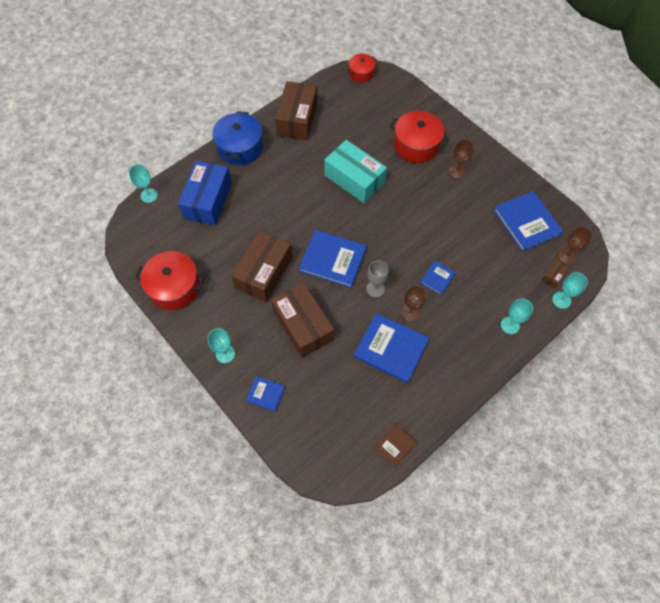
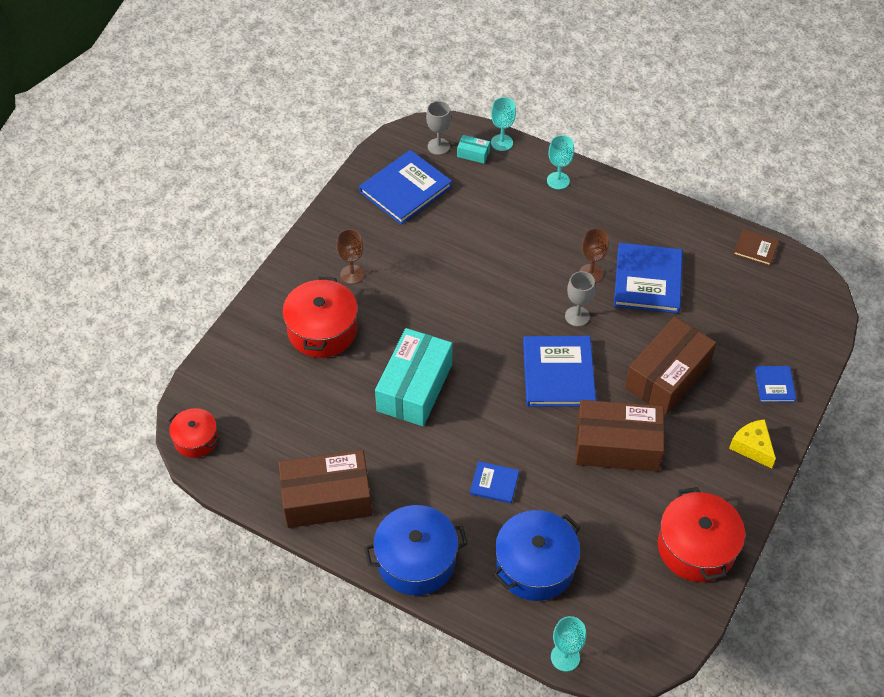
camera: 110 degrees left, 10 degrees down
(208, 200) = (535, 565): blue box -> blue pot
(225, 354) = (752, 447): turquoise goblet -> yellow cheese
(437, 278) = (530, 258): blue book -> blue book (494, 483)
(553, 276) = (473, 154): brown box -> turquoise box
(566, 256) = (438, 146): brown goblet -> grey goblet

